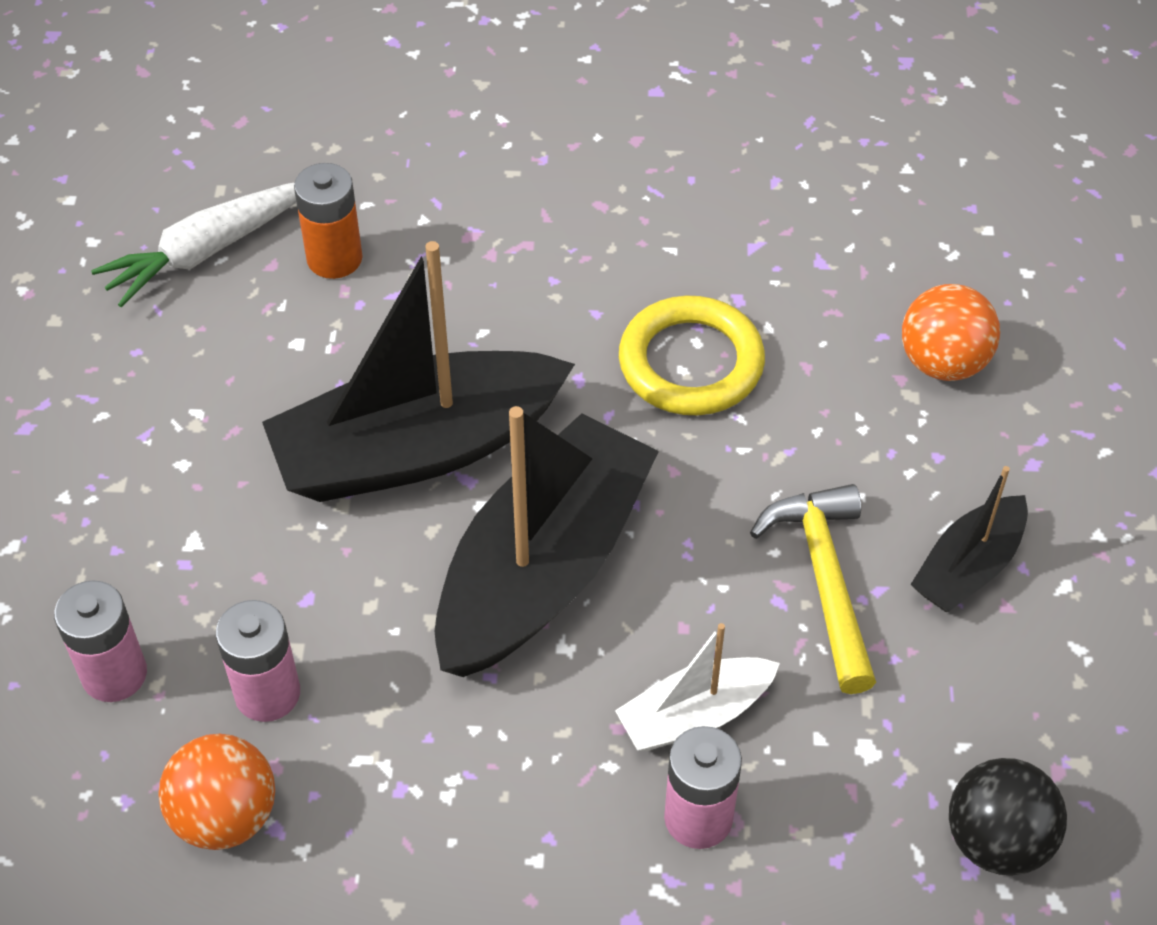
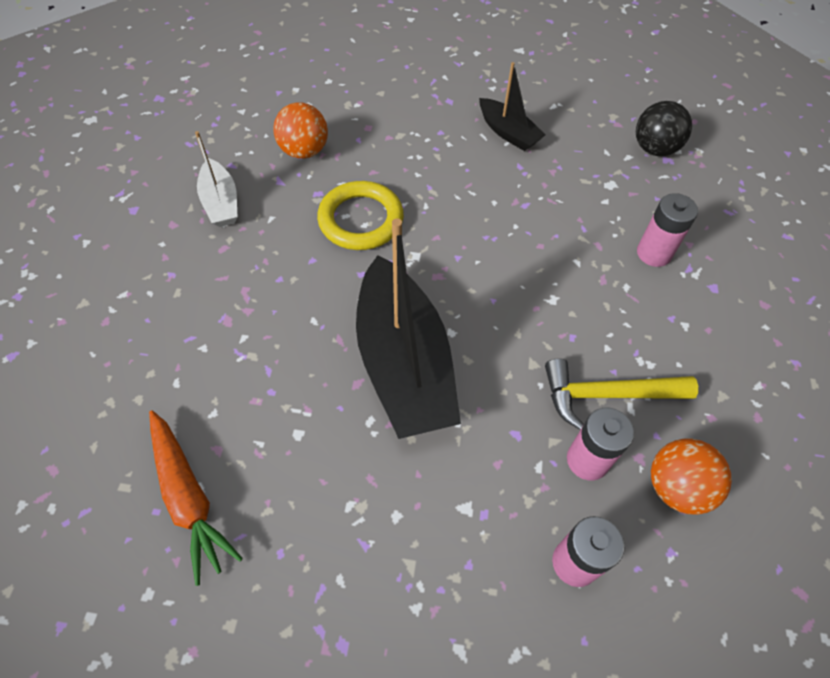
camera: 85 degrees left, 5 degrees up
(207, 251) = (188, 497): white carrot -> orange carrot
(334, 258) = (223, 405): orange battery -> none
(543, 569) = (500, 304): black boat -> none
(695, 715) = (594, 247): white boat -> white boat (221, 202)
(824, 580) = (513, 185): yellow hammer -> yellow hammer (607, 395)
(943, 362) = (381, 120): orange ball -> orange ball (304, 151)

